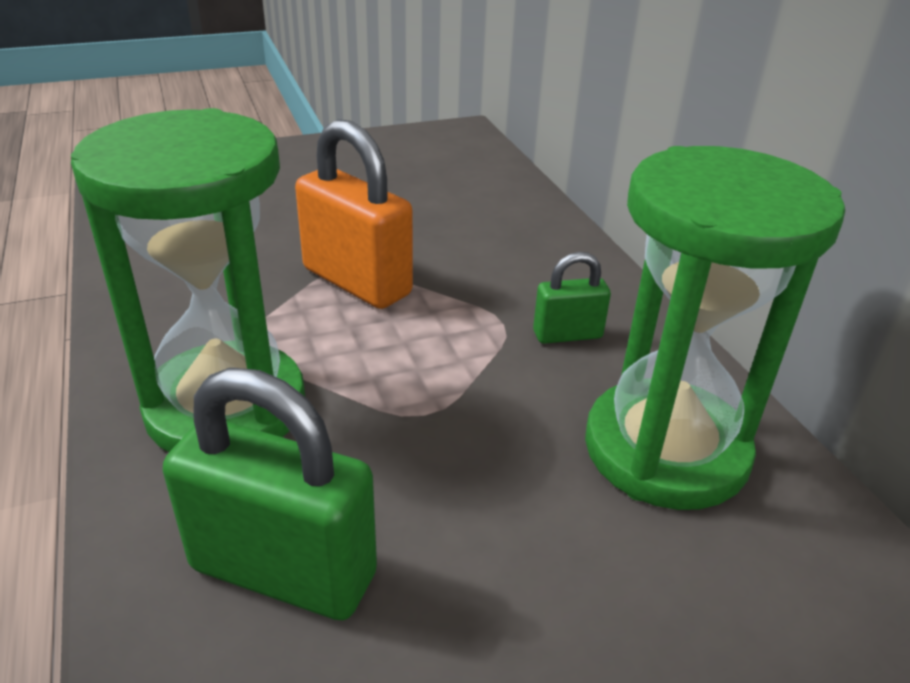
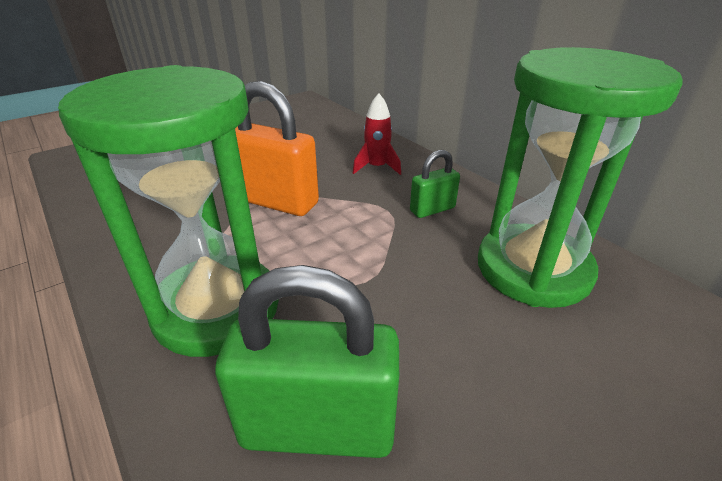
camera: 15 degrees left, 0 degrees up
(520, 256) = (377, 167): none -> red rocket

